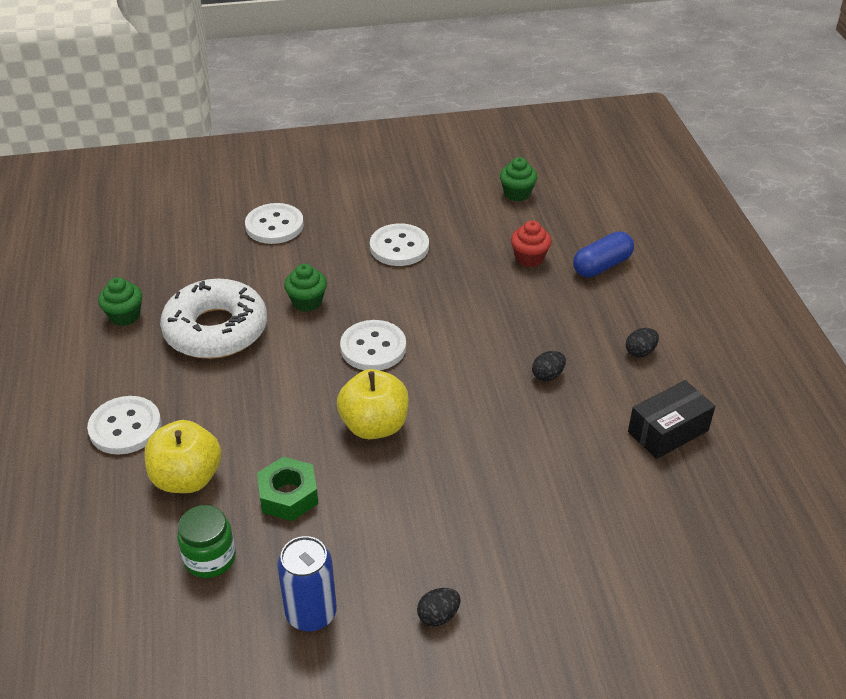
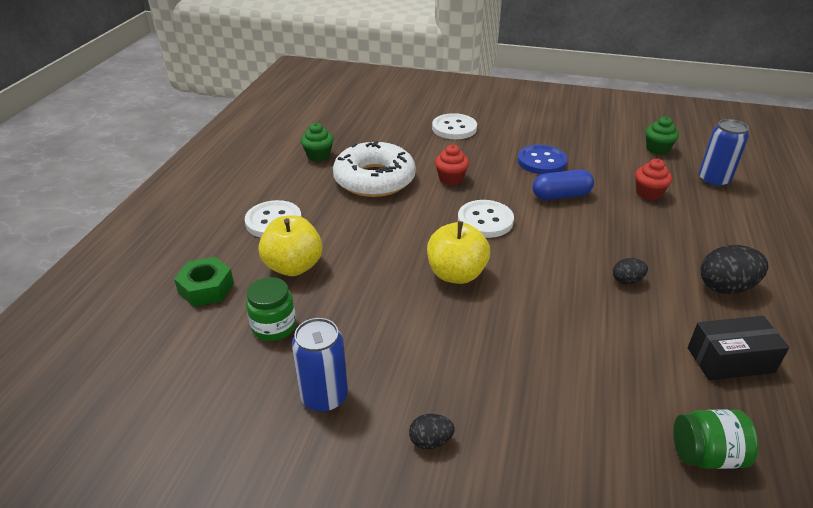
camera: 25 degrees right, 5 degrees down
(288, 495) = (360, 302): green nut -> green nut (206, 288)
(307, 302) = (451, 179): green cupcake -> red cupcake
(399, 247) = (541, 161): white button -> blue button
(588, 221) = (713, 180): none -> blue can
(602, 266) = (714, 214): blue capsule -> blue capsule (561, 195)
(640, 352) = (726, 287): black egg -> black egg, size x1.81
(677, 533) = (706, 455): none -> green jar

